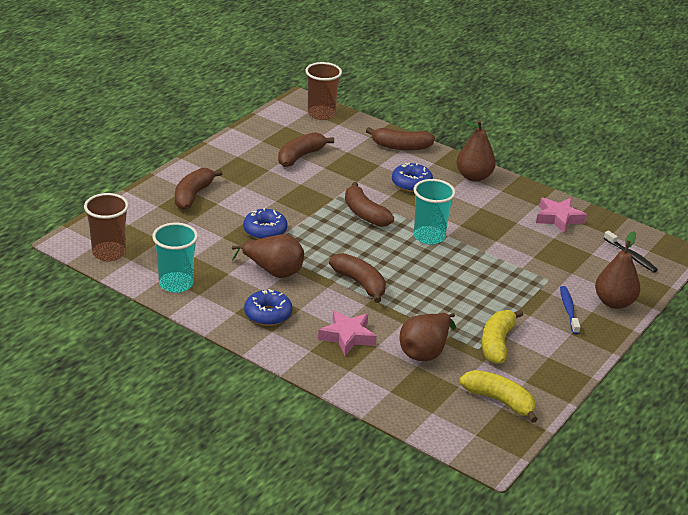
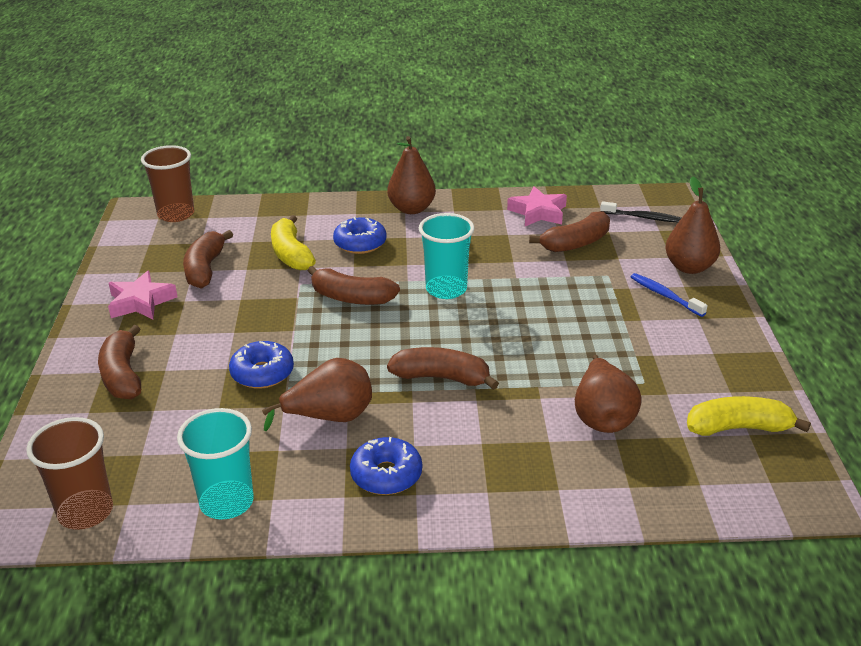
camera: 35 degrees left, 0 degrees up
(347, 336) = (505, 448): pink star -> pink star (141, 302)
(401, 147) = (303, 211): brown banana -> brown banana (576, 243)
(497, 343) = (653, 366): yellow banana -> yellow banana (291, 254)

